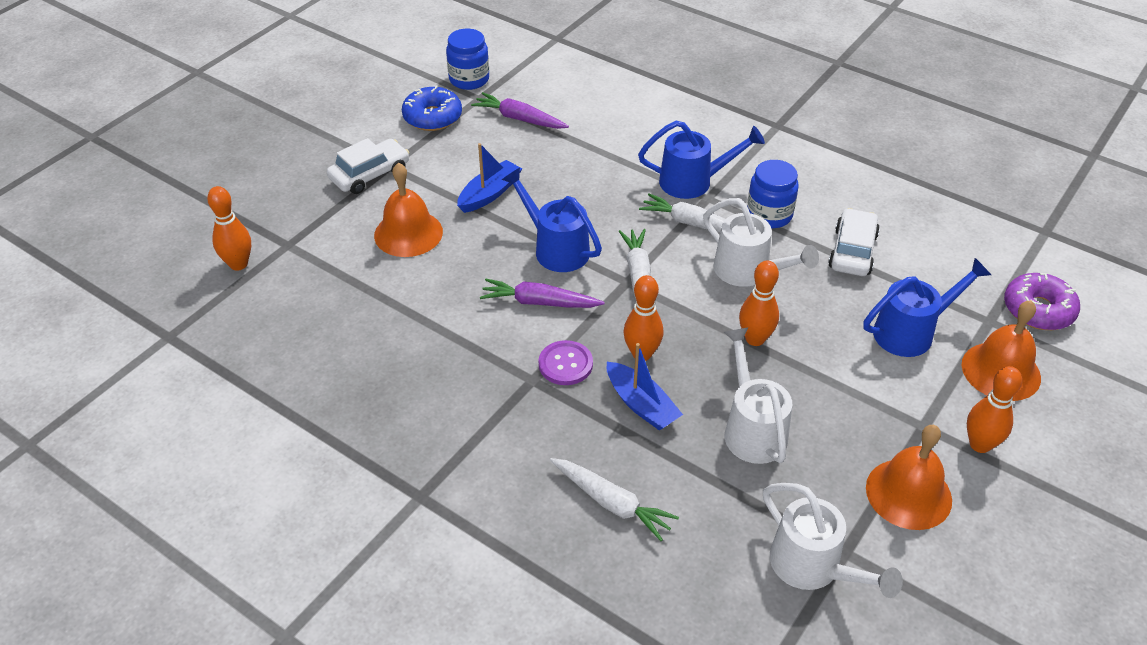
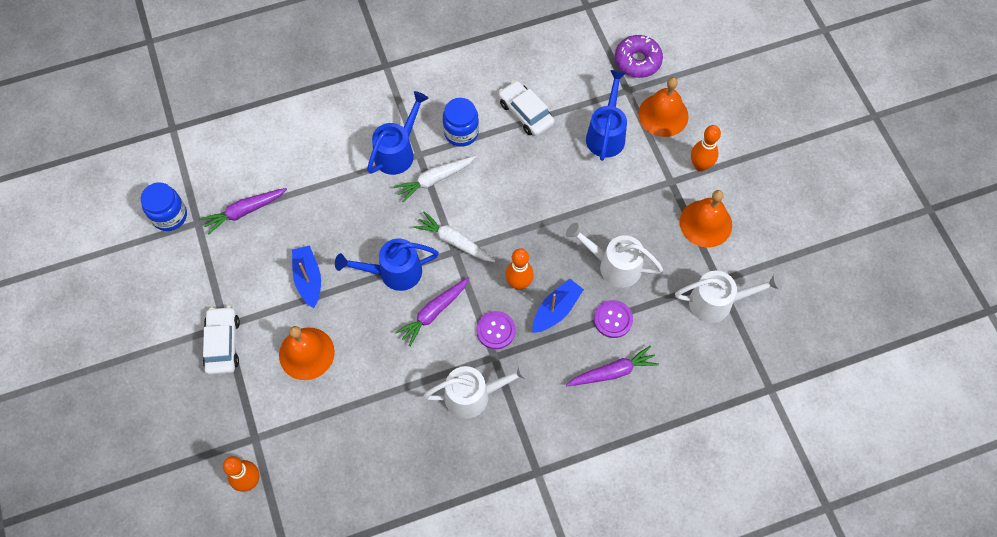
camera: 55 degrees left, 20 degrees up
(432, 117) = (193, 266): blue donut -> none
(612, 503) = (612, 372): white carrot -> purple carrot
(641, 404) = (556, 310): blue boat -> blue boat turned 45 degrees counterclockwise
(681, 466) = (613, 319): none -> purple button
(748, 272) = (499, 179): white watering can -> white watering can (474, 395)
(755, 339) = (552, 216): orange bowling pin -> none

